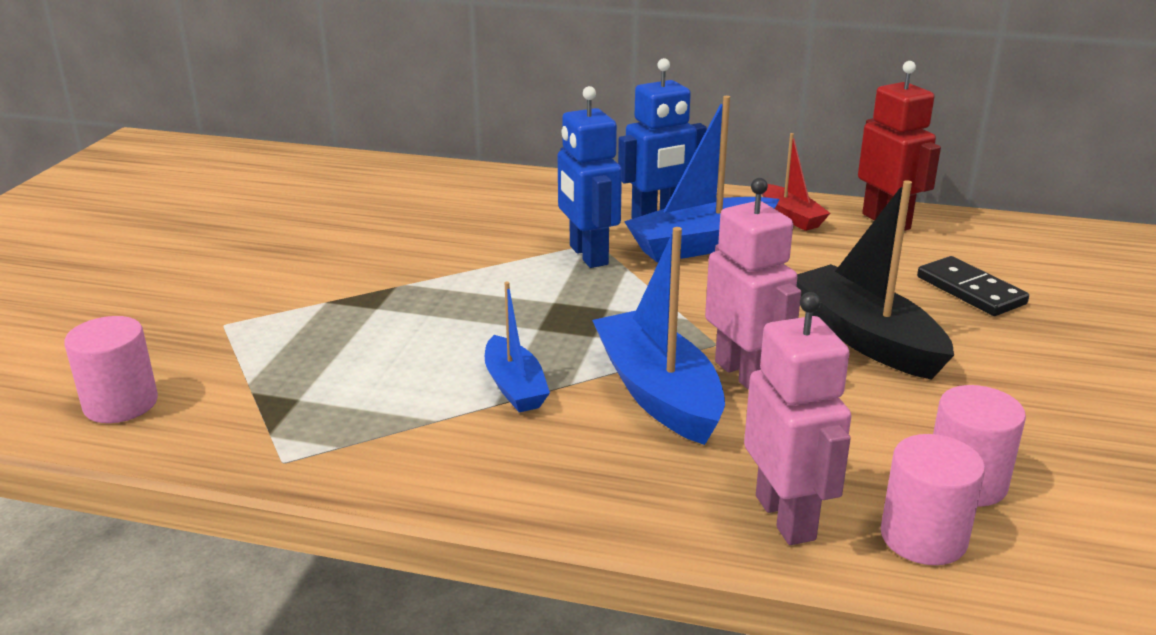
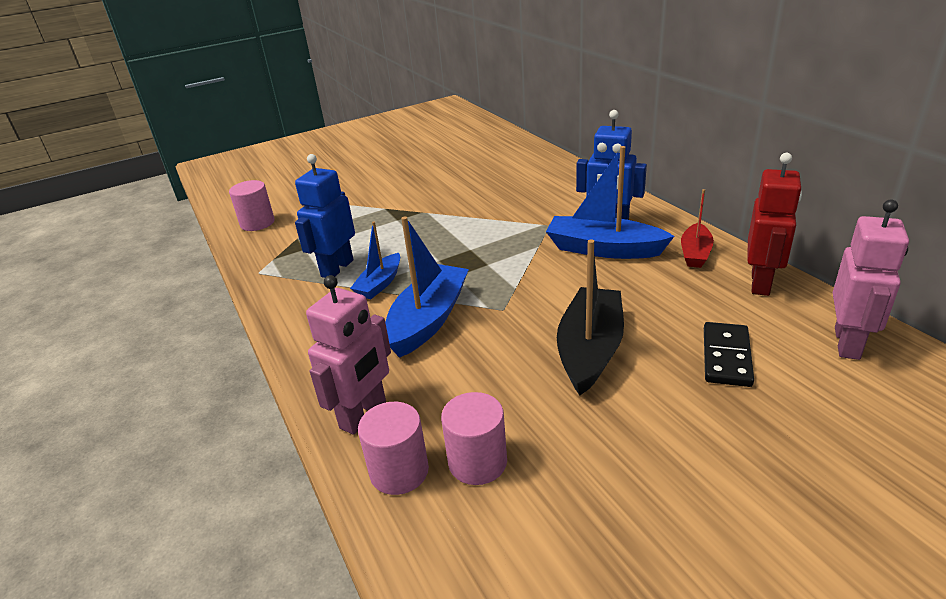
camera: 50 degrees right, 5 degrees up
(587, 255) = (531, 231): blue robot -> blue robot (337, 268)
(744, 374) = (484, 333): pink robot -> pink robot (848, 343)

